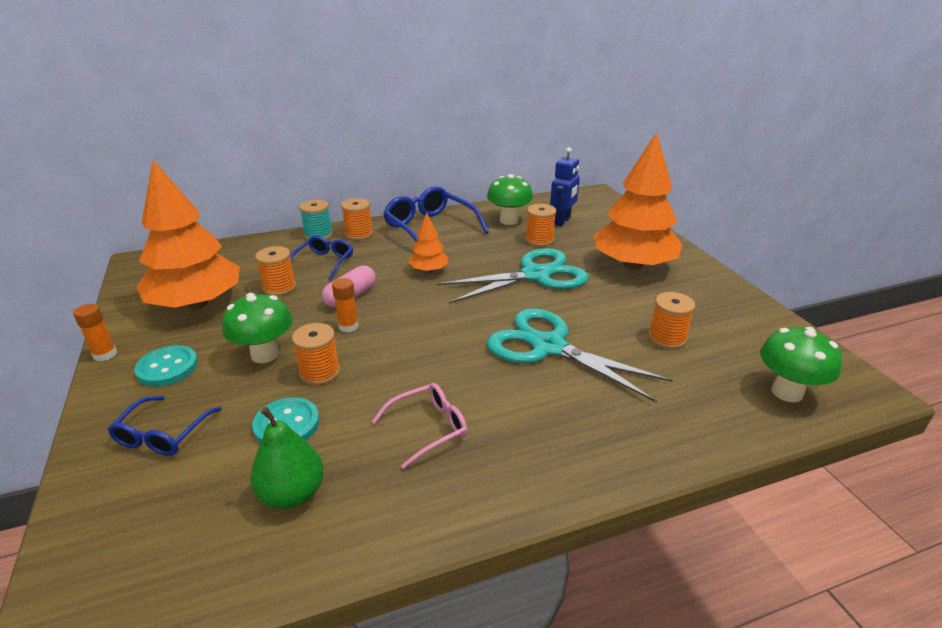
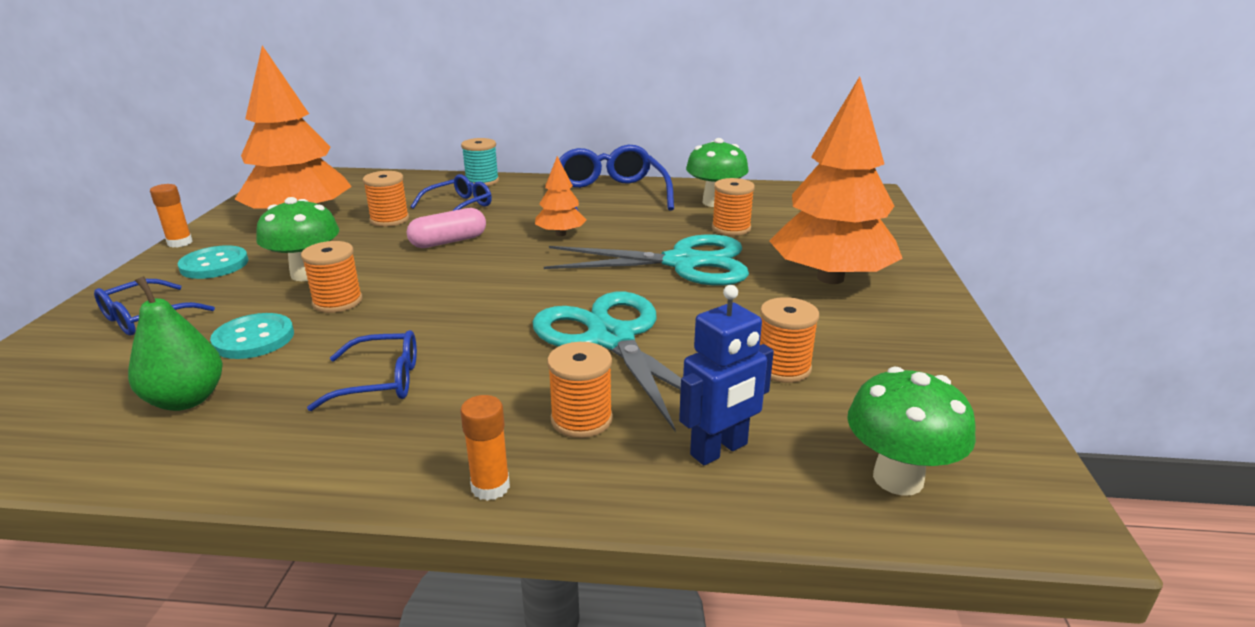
camera: 25 degrees right, 5 degrees down
(348, 326) = (414, 268): orange glue stick -> orange glue stick (490, 487)
(358, 234) = (525, 187): orange spool -> orange spool (581, 419)
(429, 428) = (381, 381): pink glasses -> blue glasses
(562, 221) = (785, 214): blue robot -> blue robot (719, 450)

